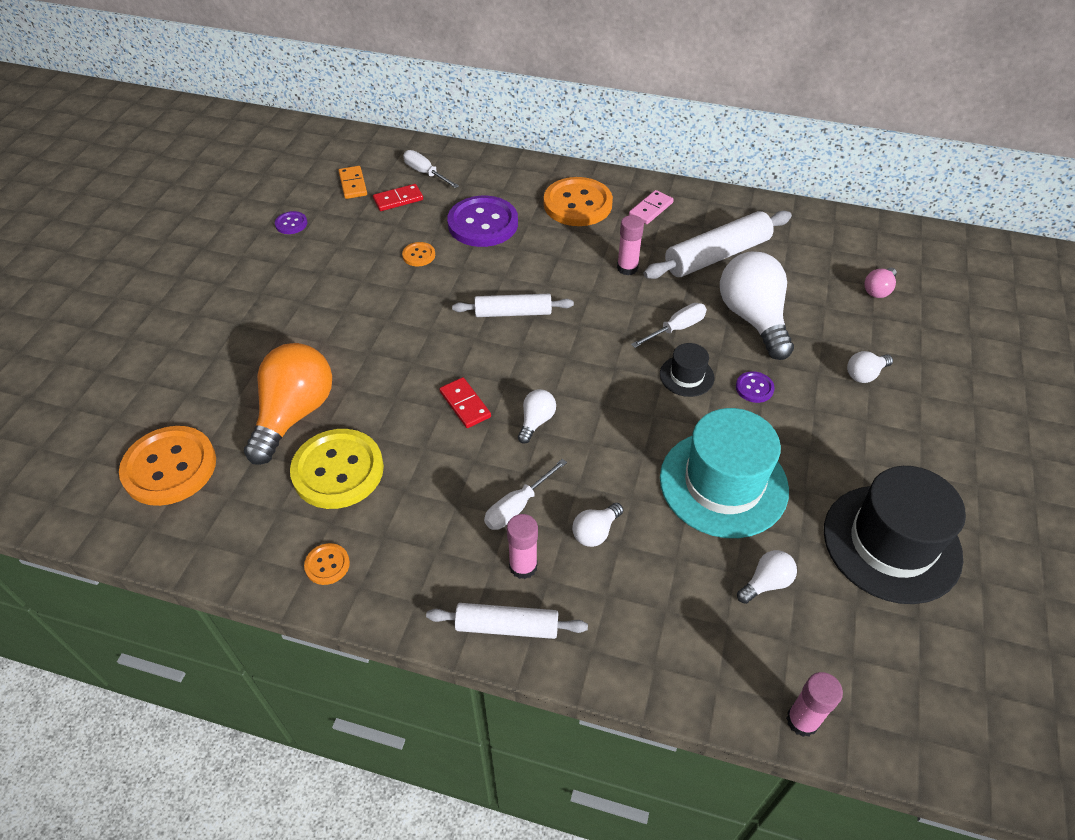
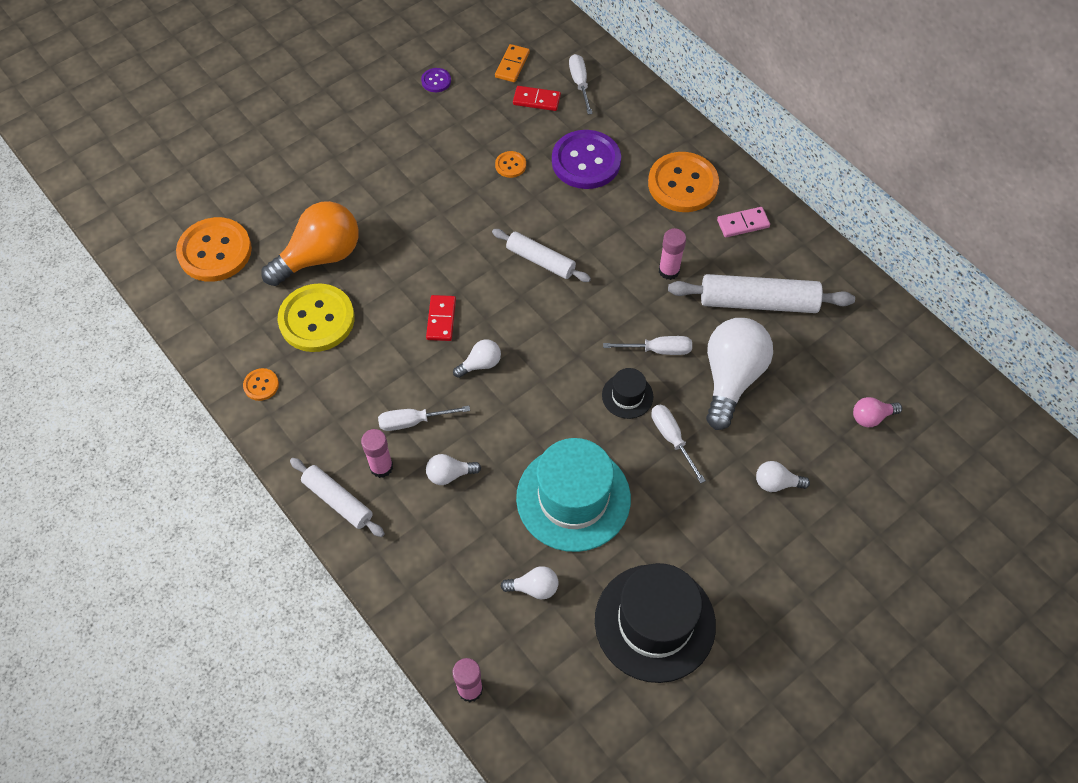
camera: 35 degrees right, 10 degrees up
(754, 388) = (672, 438): purple button -> white screwdriver

